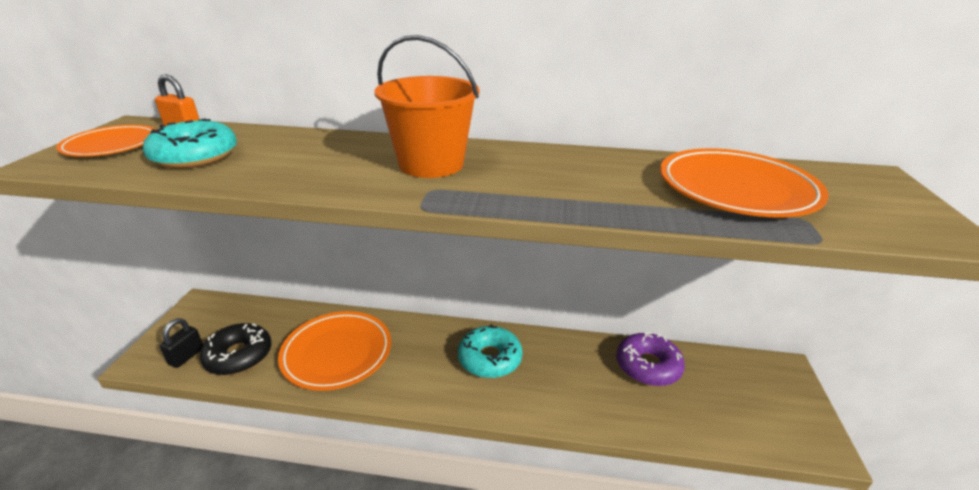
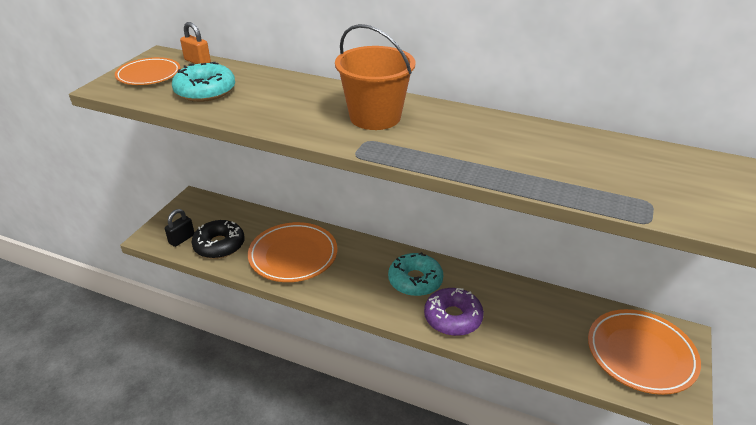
camera: 15 degrees right, 5 degrees up
(648, 366) = (552, 310): purple donut -> purple donut (453, 318)
(736, 189) = (614, 169): orange plate -> orange plate (640, 354)

